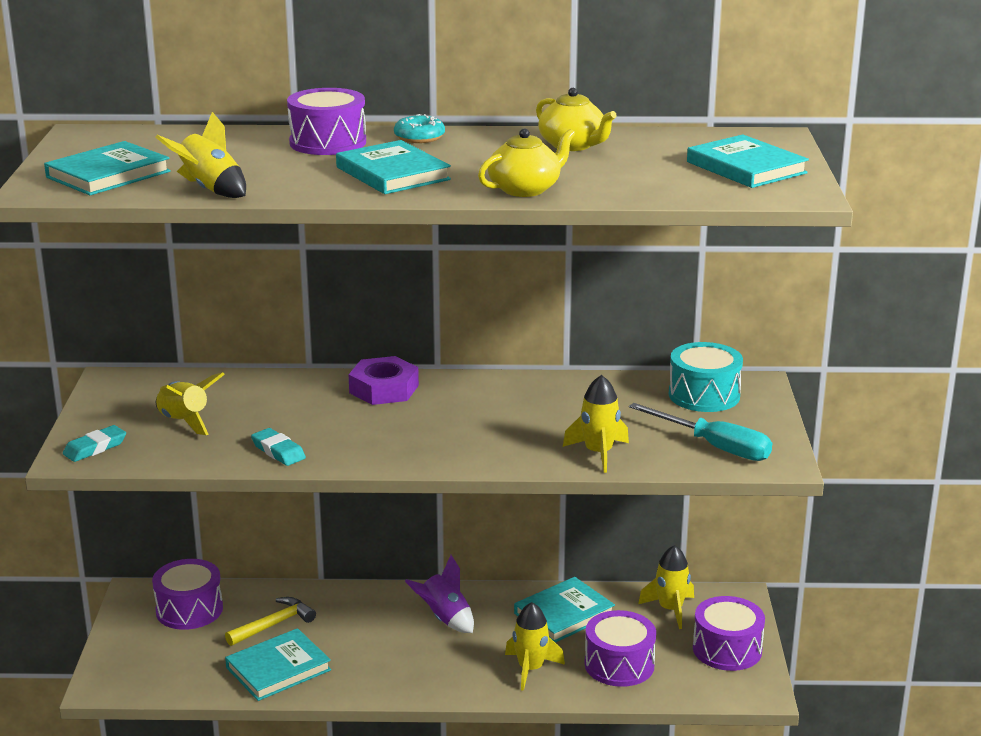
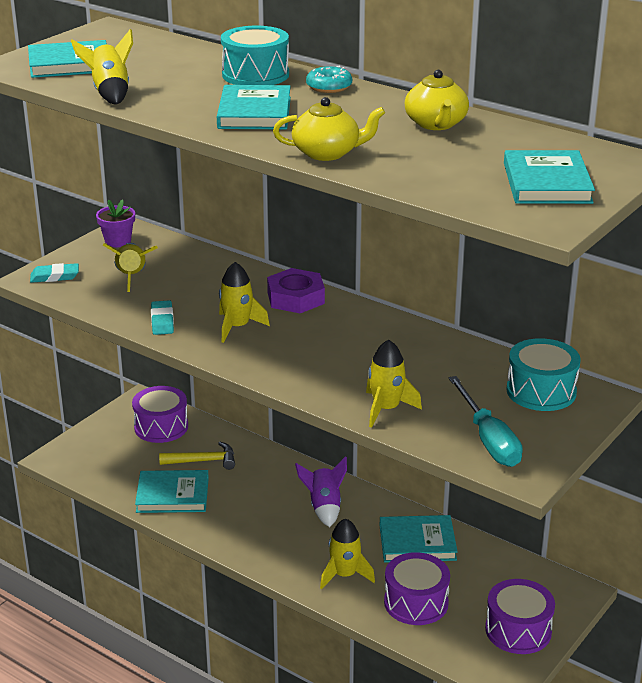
camera: 35 degrees right, 5 degrees up
(118, 394) = (118, 241): none -> purple flower pot
(328, 142) = (255, 75): purple drum -> turquoise drum
(670, 609) = (507, 576): yellow rocket -> yellow rocket (237, 327)

